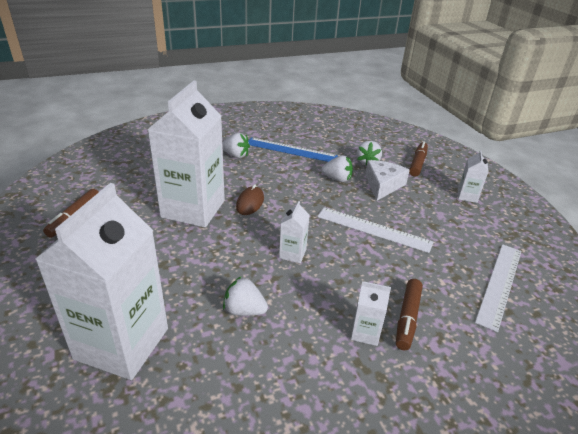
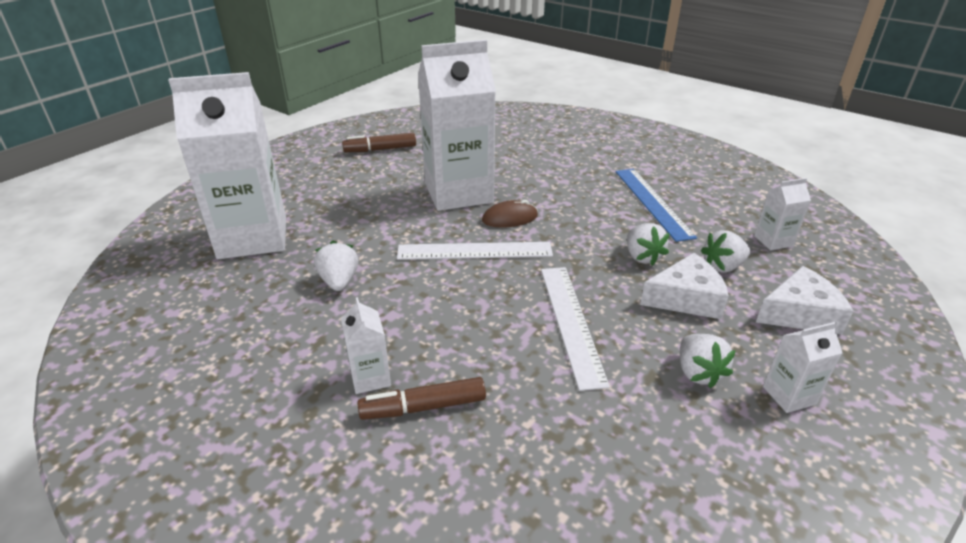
camera: 60 degrees right, 0 degrees up
(236, 155) = (584, 175): white strawberry -> white strawberry (698, 372)
(292, 254) = (454, 278): white carton -> white carton (773, 241)
(417, 163) = (800, 313): brown marker -> white cheese
(499, 284) = (588, 494): white ruler -> white ruler (474, 251)

